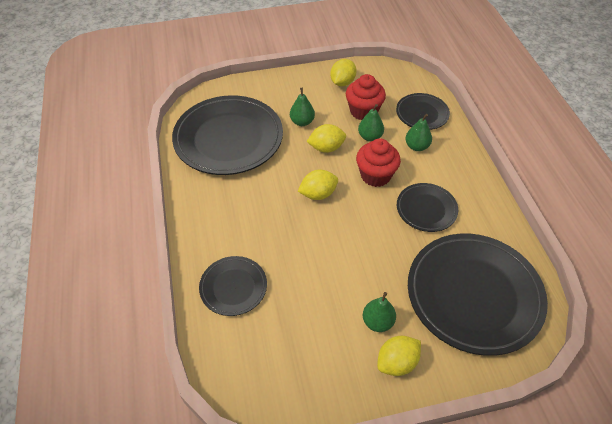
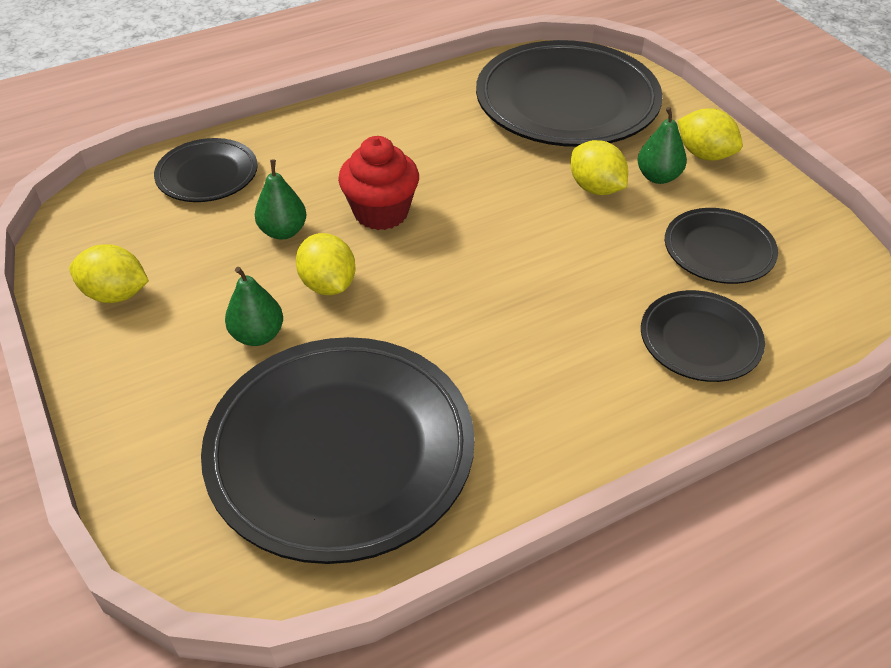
camera: 105 degrees left, 5 degrees down
(318, 194) = (451, 275): yellow lemon -> yellow lemon (596, 188)
(363, 111) = (209, 249): red cupcake -> none
(416, 146) = (296, 174): green pear -> none
(426, 209) = (436, 152): black plate -> black plate (718, 251)

